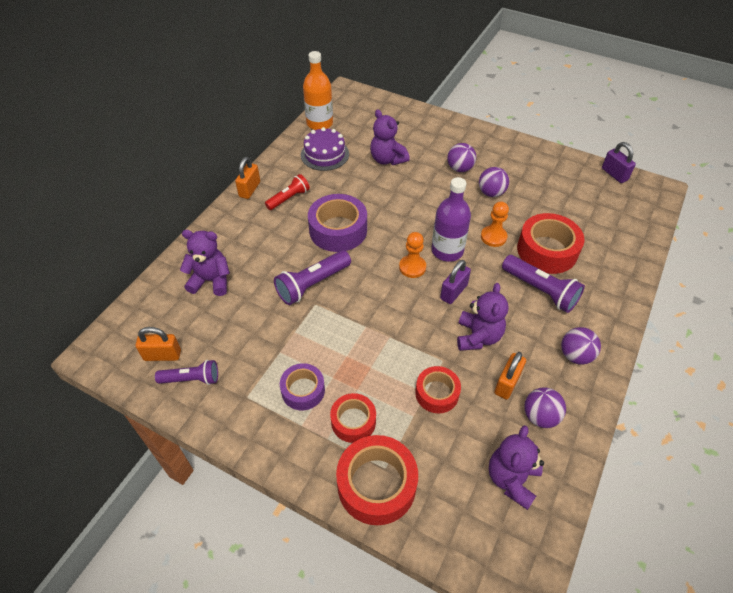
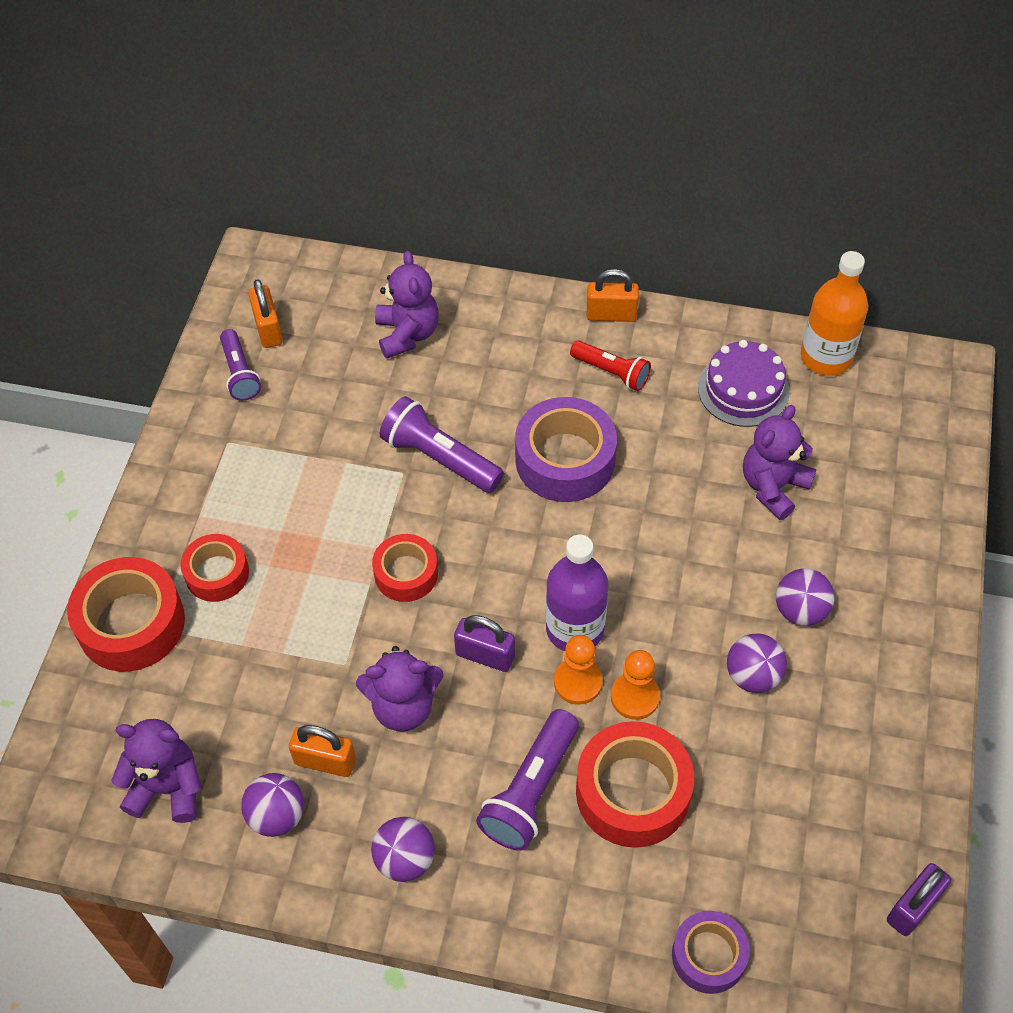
camera: 75 degrees right, 5 degrees up
(303, 390) = (251, 501): purple tape -> purple tape (708, 956)
(412, 267) = (519, 584): orange pawn -> orange pawn (578, 682)
(437, 393) = (285, 667): red tape -> red tape (406, 573)

